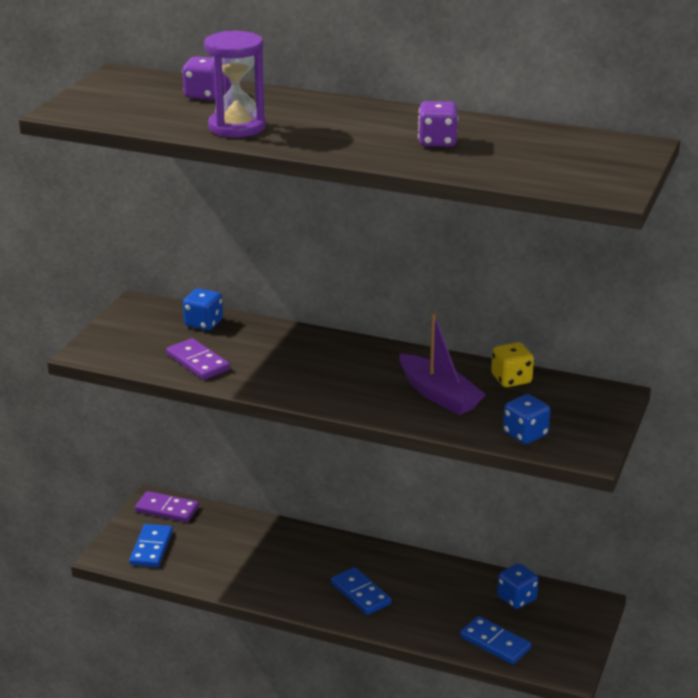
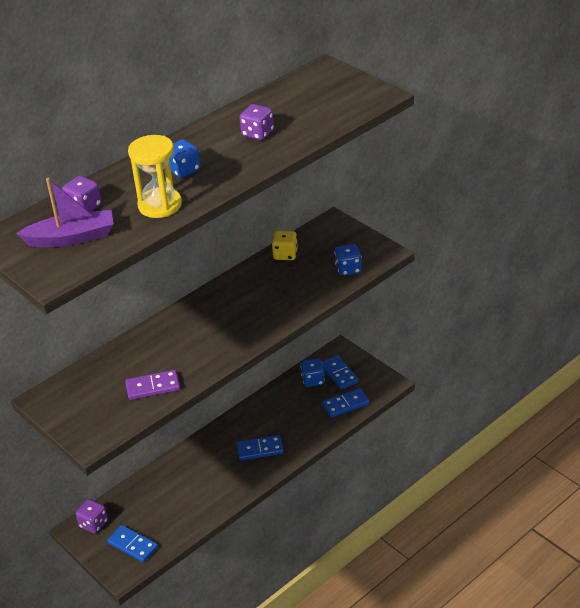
camera: 60 degrees left, 10 degrees up
(167, 509) = (93, 524): purple domino -> purple dice
(203, 323) = (101, 371): blue dice -> blue dice (183, 170)
(237, 127) = (160, 205): purple hourglass -> yellow hourglass
(439, 395) = (280, 289): purple boat -> purple boat (72, 238)
(548, 618) = (339, 374): none -> blue domino

